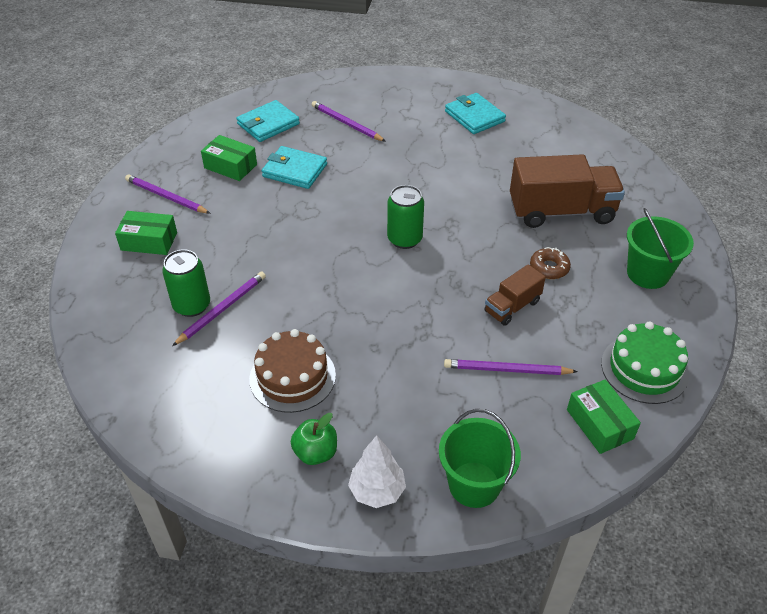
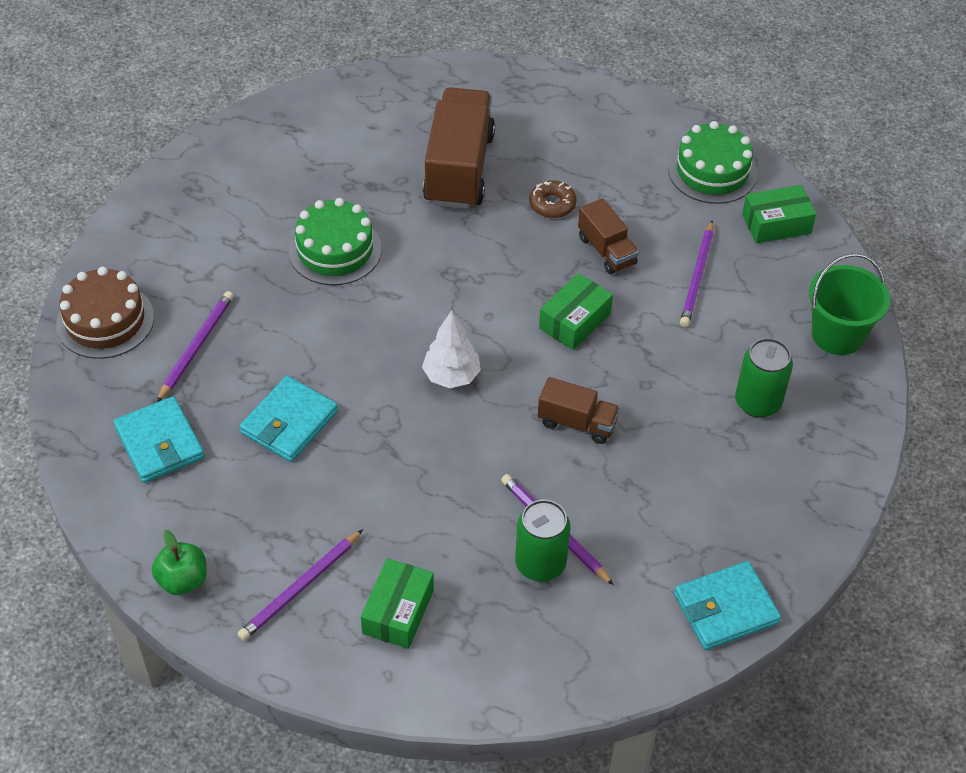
camera: 80 degrees left, 5 degrees up
(230, 166) = (252, 500): green box -> green box (574, 321)
(292, 377) = (678, 467): brown cake -> brown cake (105, 320)
(315, 453) = (787, 458): green apple -> green apple (183, 580)
(325, 310) = (577, 423): none -> brown truck
(346, 123) = (196, 347): purple pencil -> purple pencil turned 150 degrees clockwise
(377, 491) = (839, 413): white tree -> white tree (451, 376)
(404, 239) = (469, 324): green can -> green can (757, 402)
(451, 165) = (335, 250): none -> green cake
(474, 116) = (235, 203): turquoise wallet -> turquoise wallet (725, 608)
(647, 274) = (580, 128): green bucket -> none

